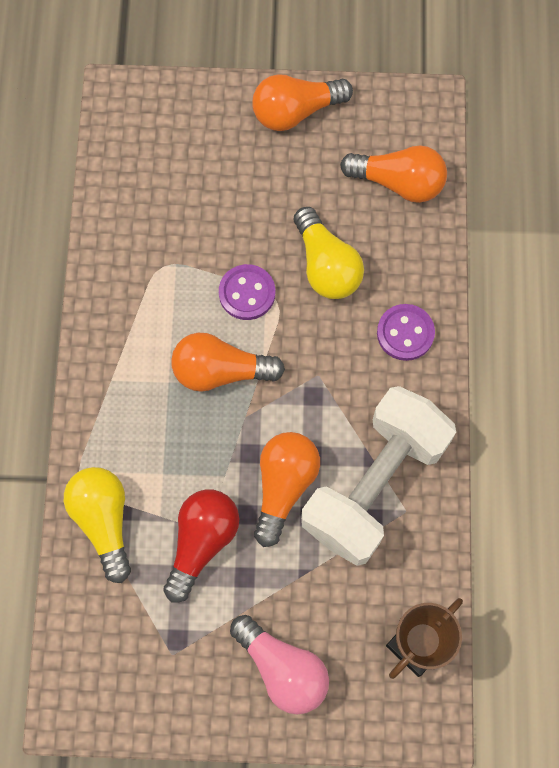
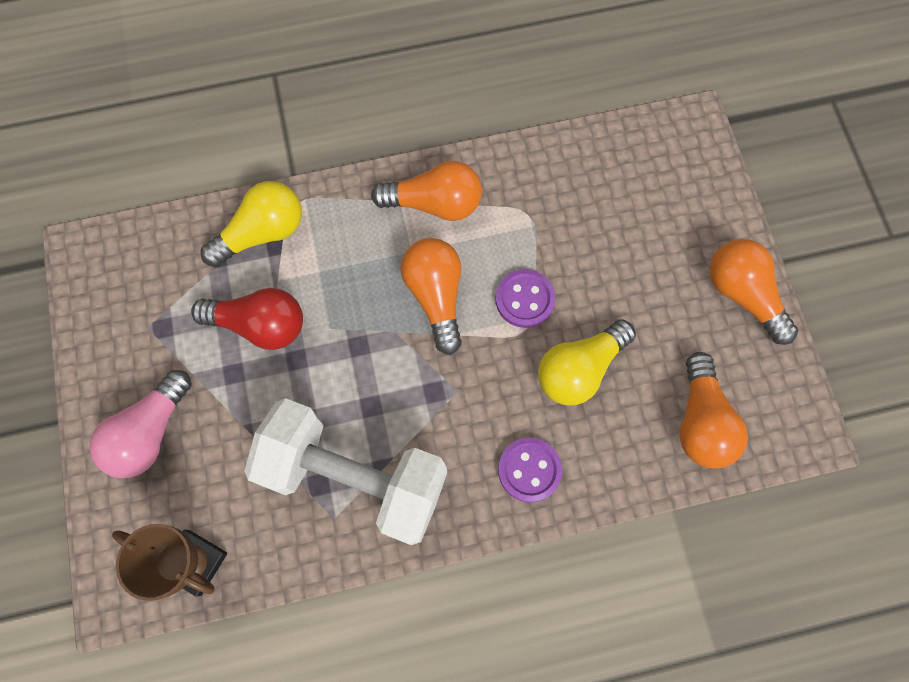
camera: 75 degrees right, 0 degrees up
(284, 486) = (332, 387): orange light bulb -> orange light bulb (434, 203)

